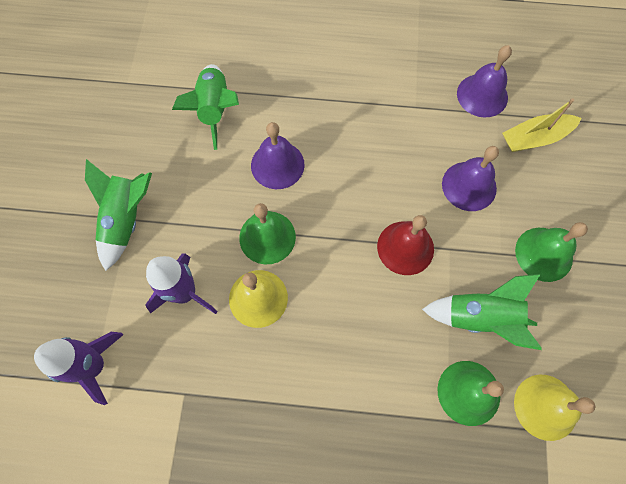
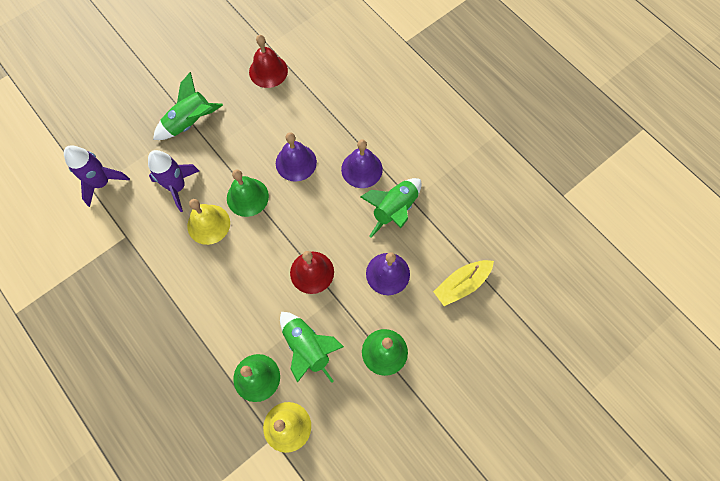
camera: 45 degrees right, 0 degrees up
(154, 106) = (268, 71): none -> red bell
(214, 110) = (297, 101): green rocket -> green rocket (394, 210)
(482, 95) = (460, 229): purple bell -> purple bell (361, 169)
(534, 138) = (461, 284): yellow boat -> yellow boat turned 60 degrees counterclockwise

